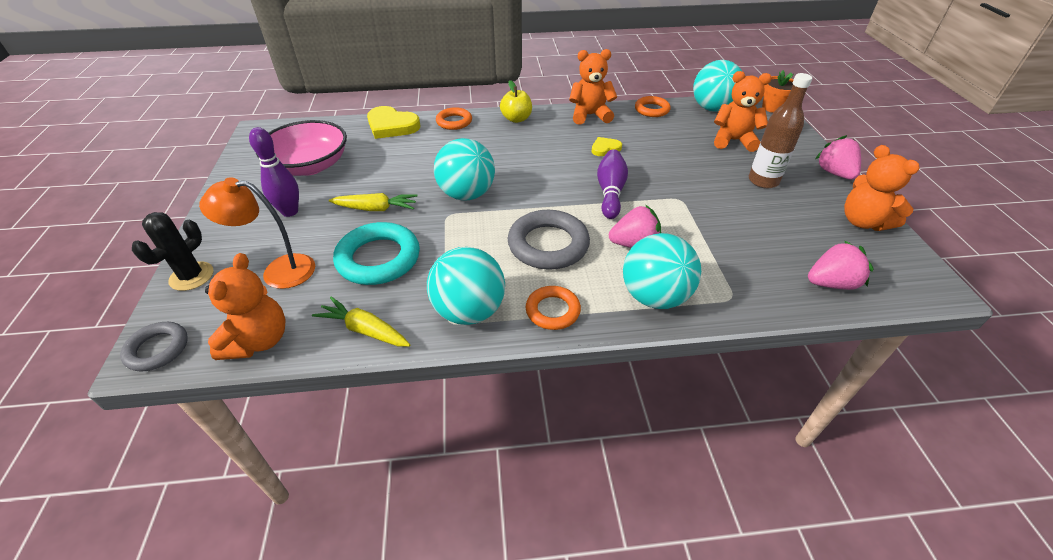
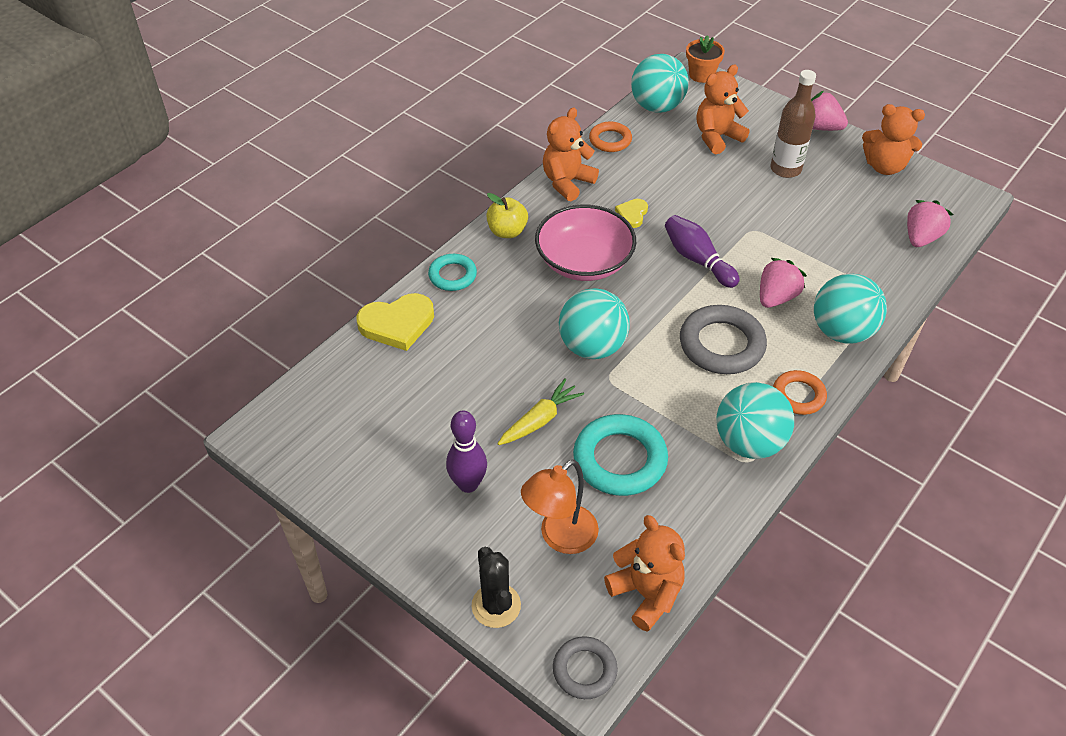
camera: 45 degrees left, 5 degrees up
(310, 166) = (396, 428): pink bowl -> pink bowl (584, 261)
(365, 330) = (704, 518): yellow carrot -> none
(454, 122) = (452, 275): orange ring -> turquoise ring

